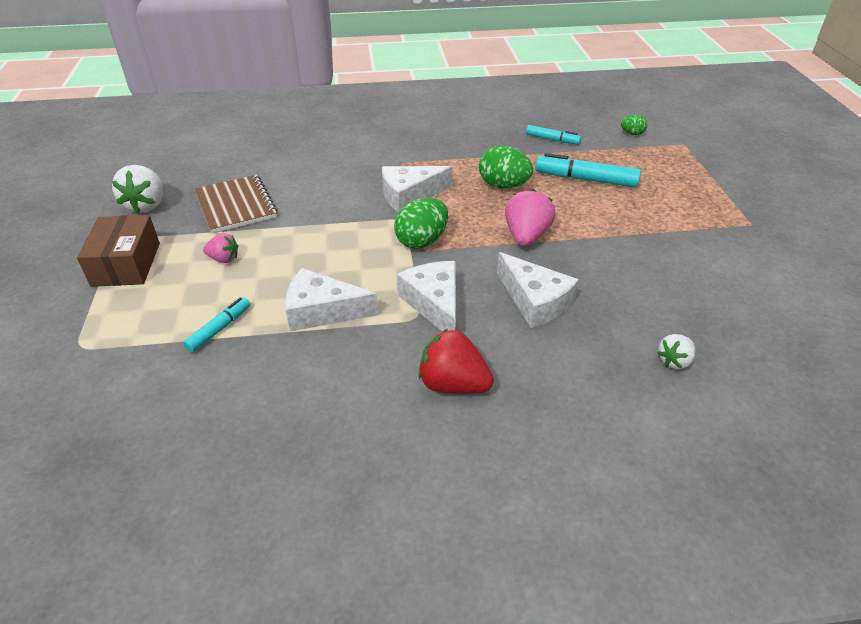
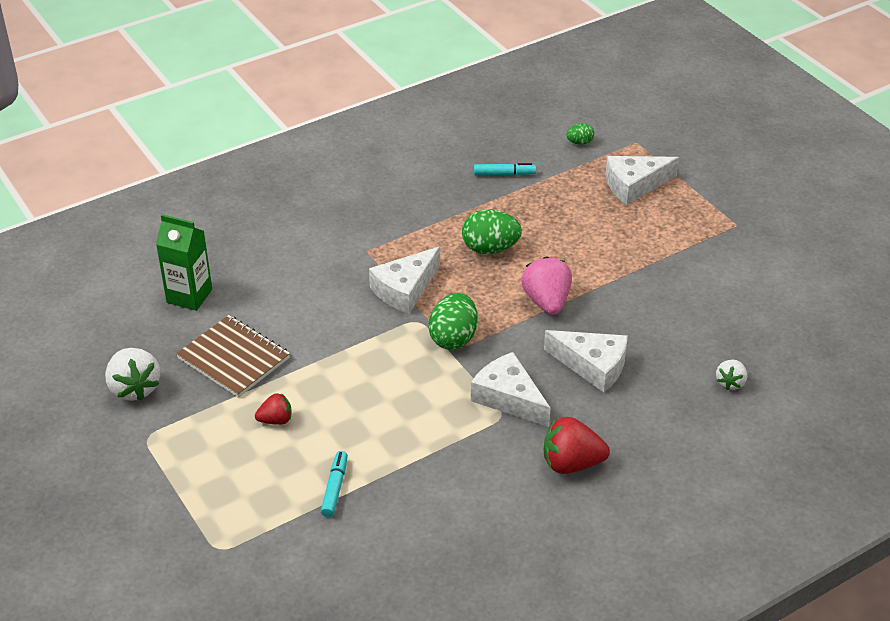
camera: 25 degrees left, 0 degrees up
(126, 264) = (181, 458): brown box -> none
(224, 259) = (276, 420): pink strawberry -> red strawberry
(245, 157) = (189, 296): none -> green carton
(322, 311) = (414, 439): white cheese -> white cheese (634, 185)
(585, 179) = (565, 217): turquoise marker -> none

